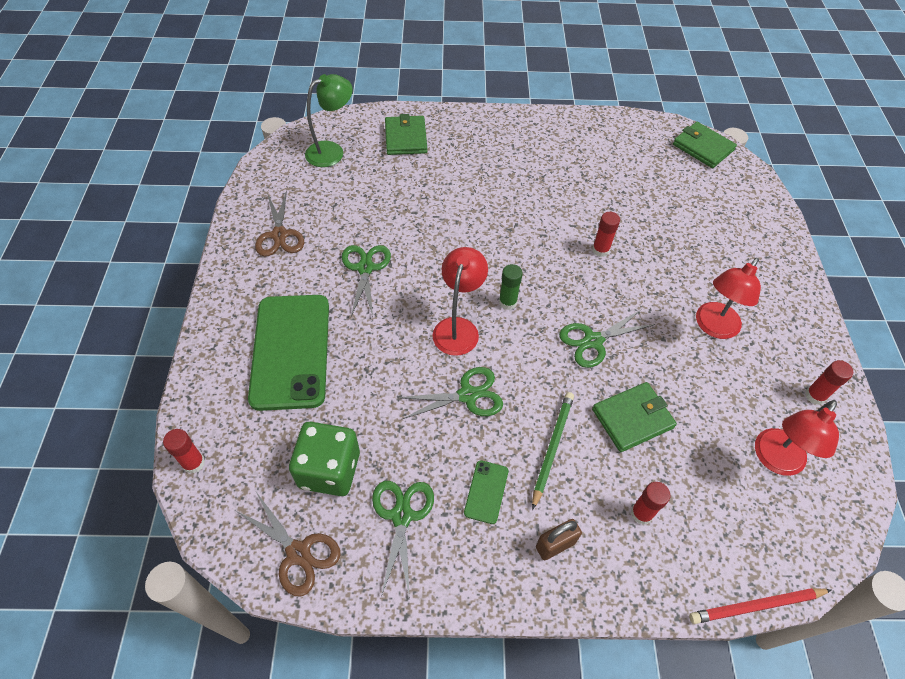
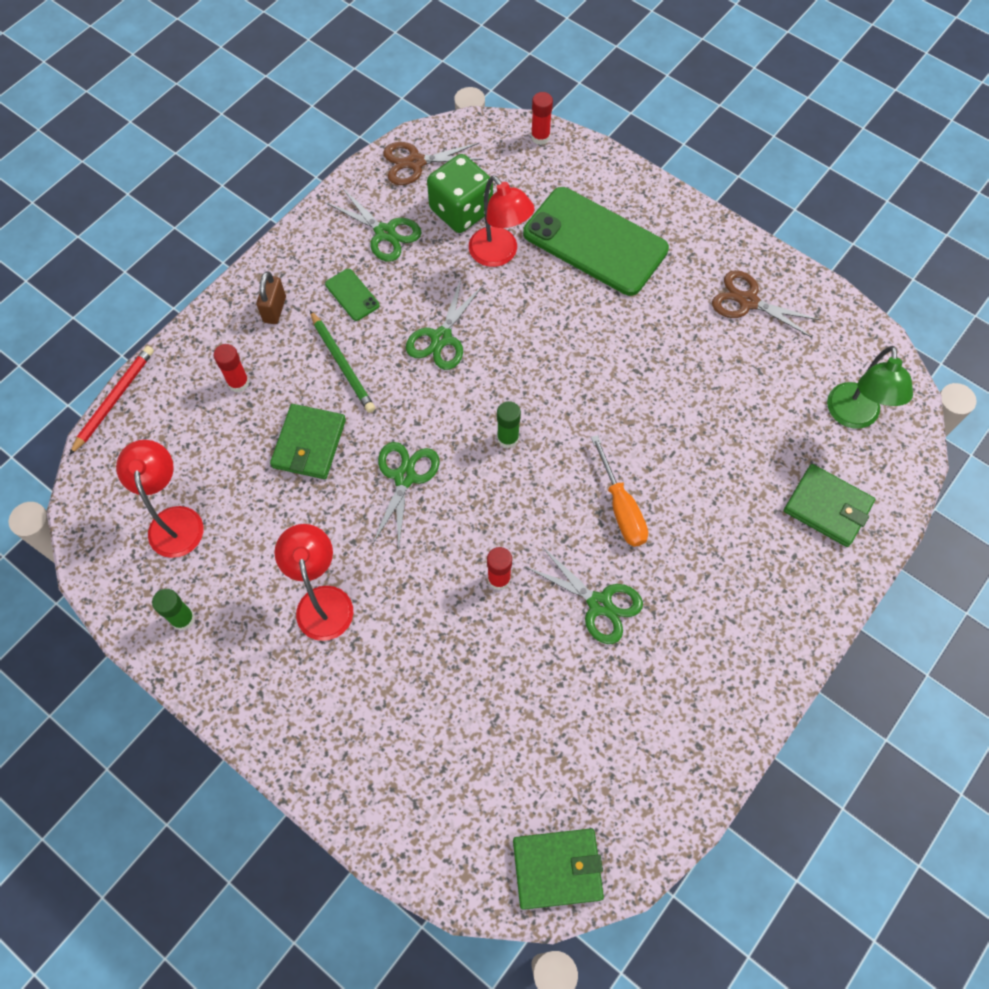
camera: 130 degrees right, 10 degrees up
(365, 268) = (647, 347): green scissors -> green scissors (599, 604)
(458, 328) = (514, 377): red lamp -> red lamp (499, 254)
(496, 220) = (621, 507): none -> orange screwdriver
(815, 396) = (183, 619): red glue stick -> green glue stick

